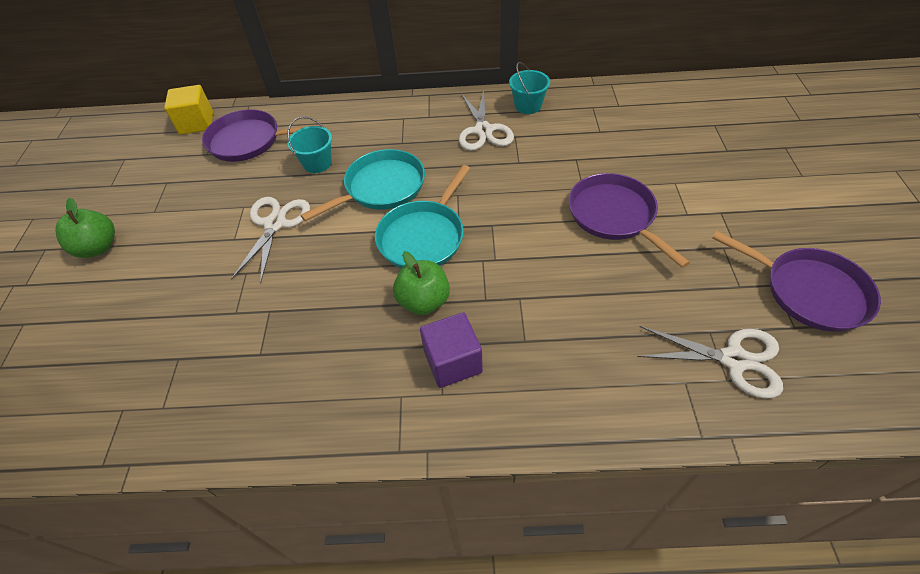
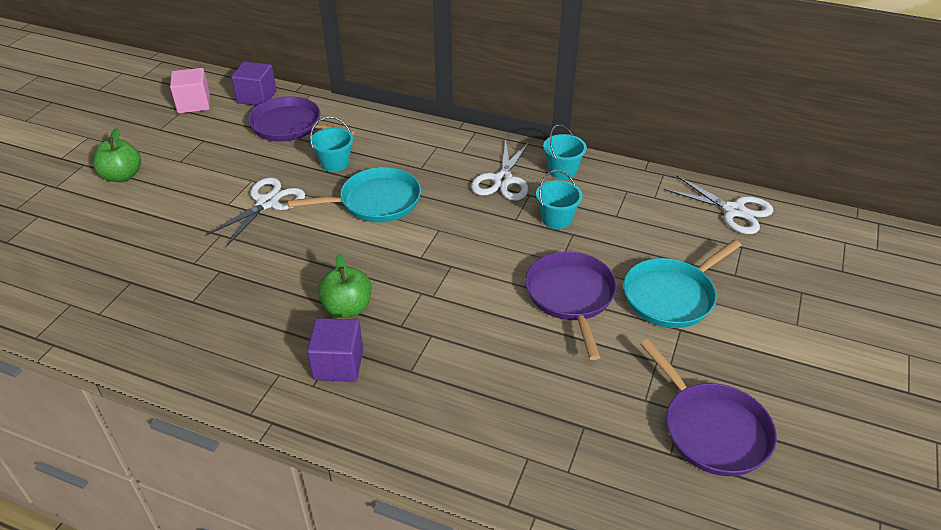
camera: 20 degrees right, 10 degrees down
(133, 149) = (194, 104): none -> pink cube
(196, 123) = (257, 97): yellow cube -> purple cube
(423, 237) = (383, 255): turquoise pan -> turquoise pan (671, 296)
(553, 150) = (556, 219): none -> turquoise bucket
(733, 359) = (587, 457): white scissors -> white scissors (734, 211)

